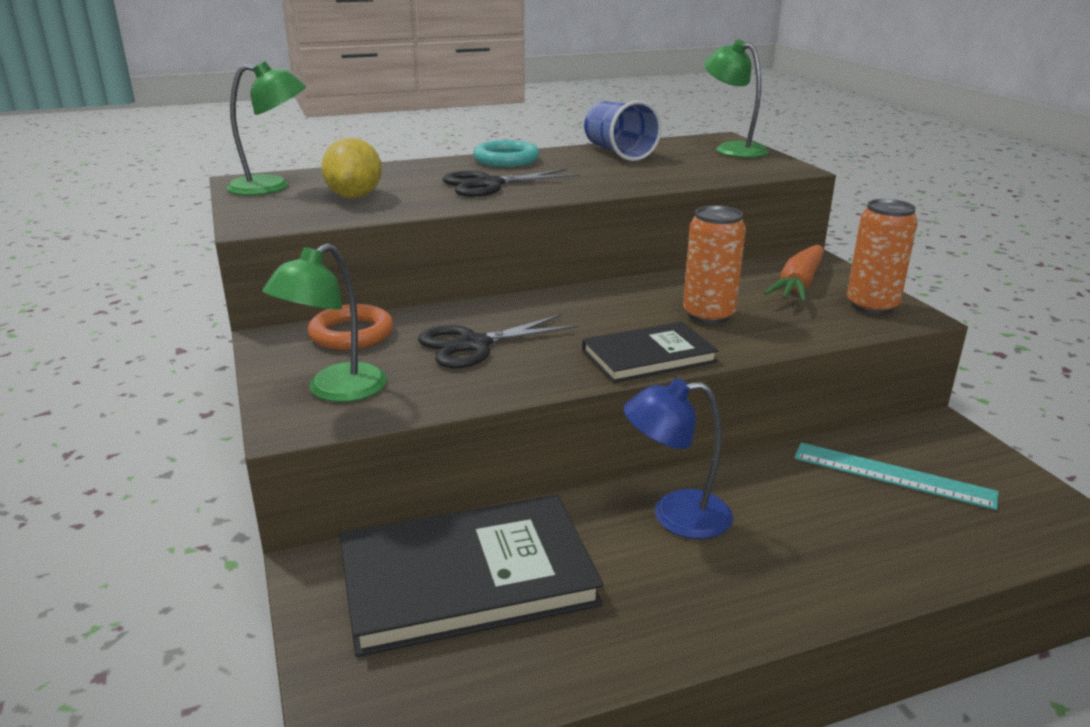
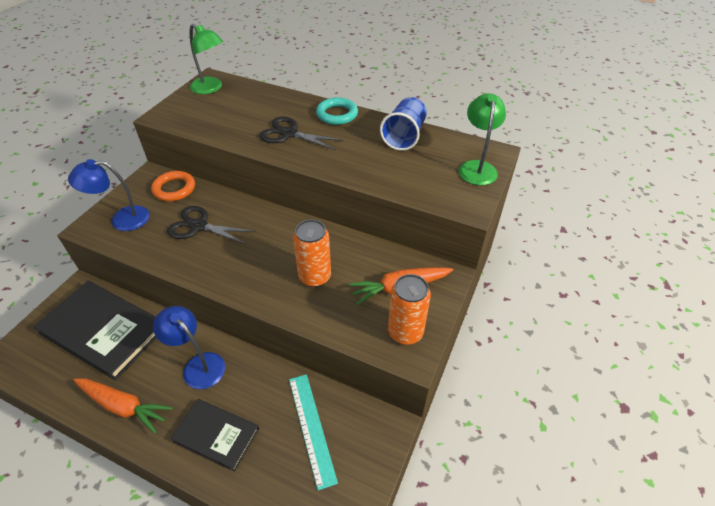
camera: 45 degrees right, 20 degrees up
(335, 391) = (122, 219): green lamp -> blue lamp
(354, 196) = (224, 114): yellow lemon -> none
(648, 356) = (243, 283): black book -> black book (216, 435)
(670, 617) = (124, 406): none -> orange carrot

